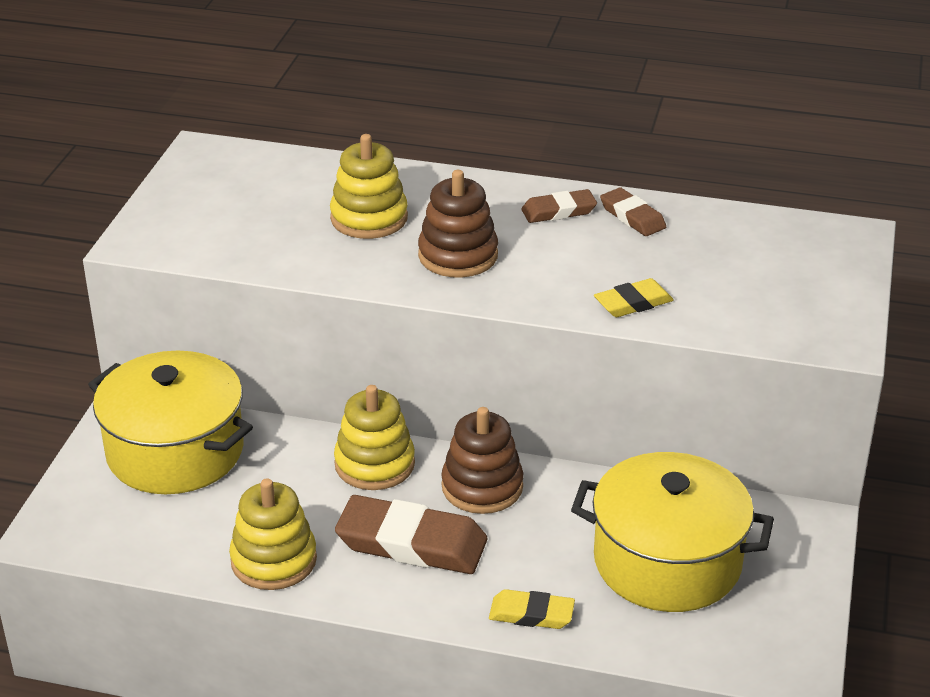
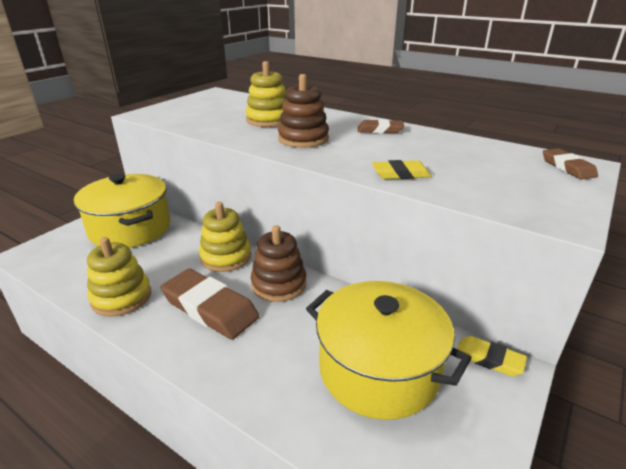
camera: 20 degrees right, 5 degrees down
(531, 614) = (252, 383): yellow eraser -> yellow eraser (489, 359)
(632, 217) = (425, 137): brown eraser -> brown eraser (567, 167)

